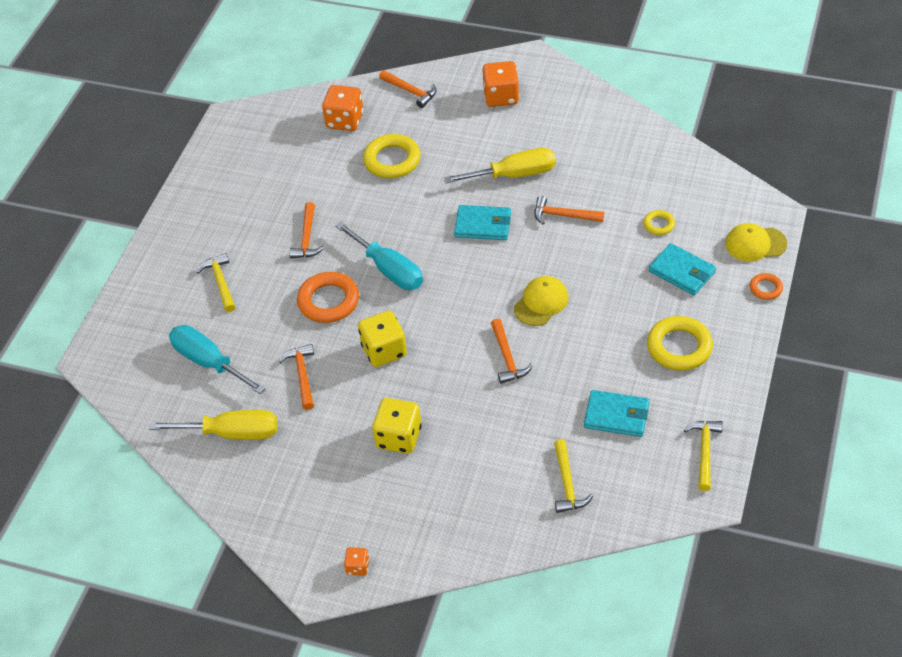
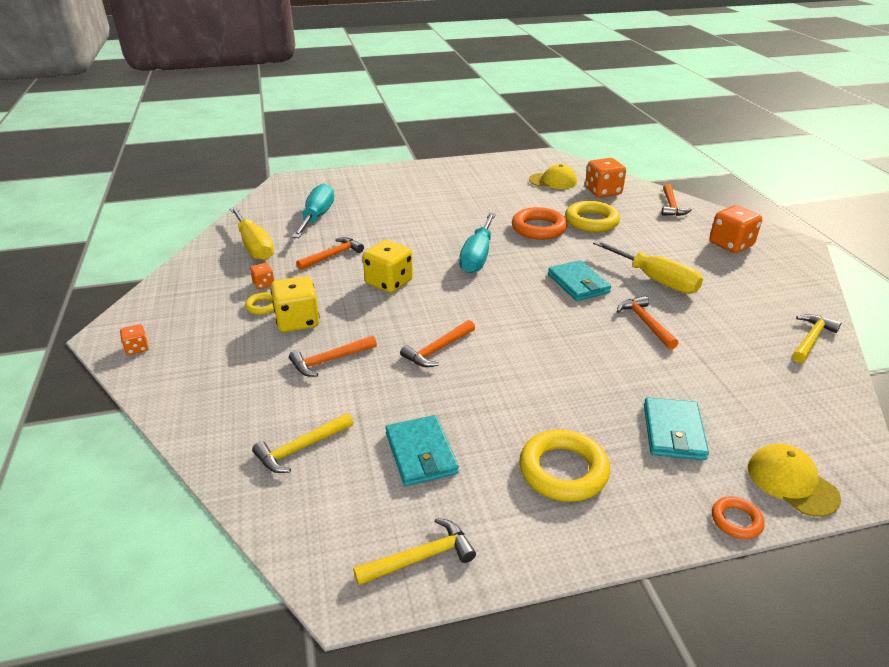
camera: 55 degrees right, 15 degrees down
(220, 282) = (395, 198): yellow hammer -> yellow hammer (811, 339)
(307, 238) = (471, 214): orange hammer -> orange hammer (329, 360)
(315, 445) = (263, 284): none -> orange dice
(328, 301) = (418, 242): orange ring -> orange ring (539, 228)
(541, 303) = (524, 347): yellow cap -> yellow cap (553, 181)
(659, 224) = (715, 389): yellow ring -> yellow ring (263, 306)

